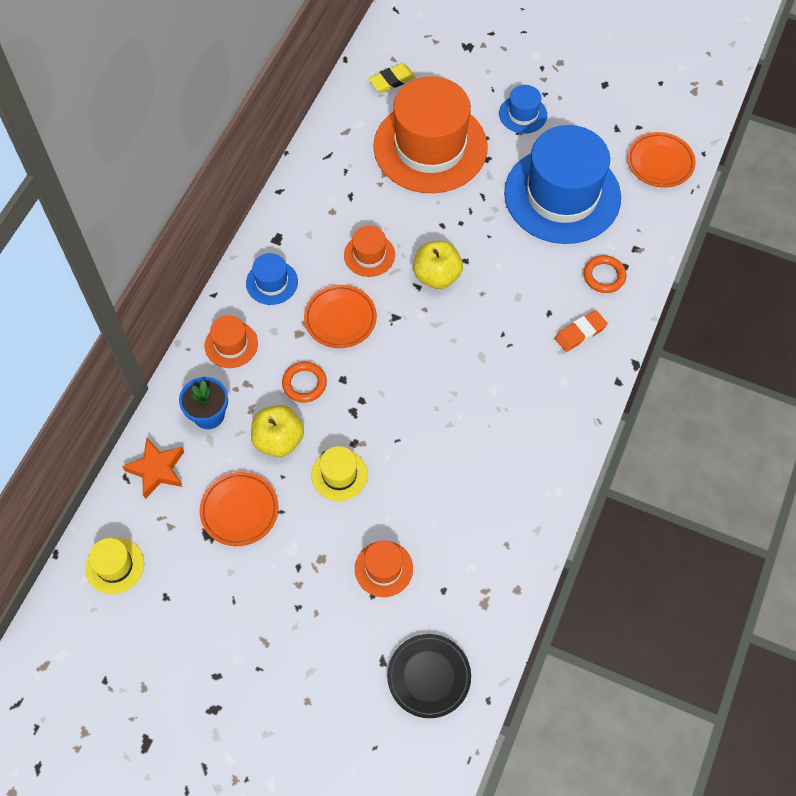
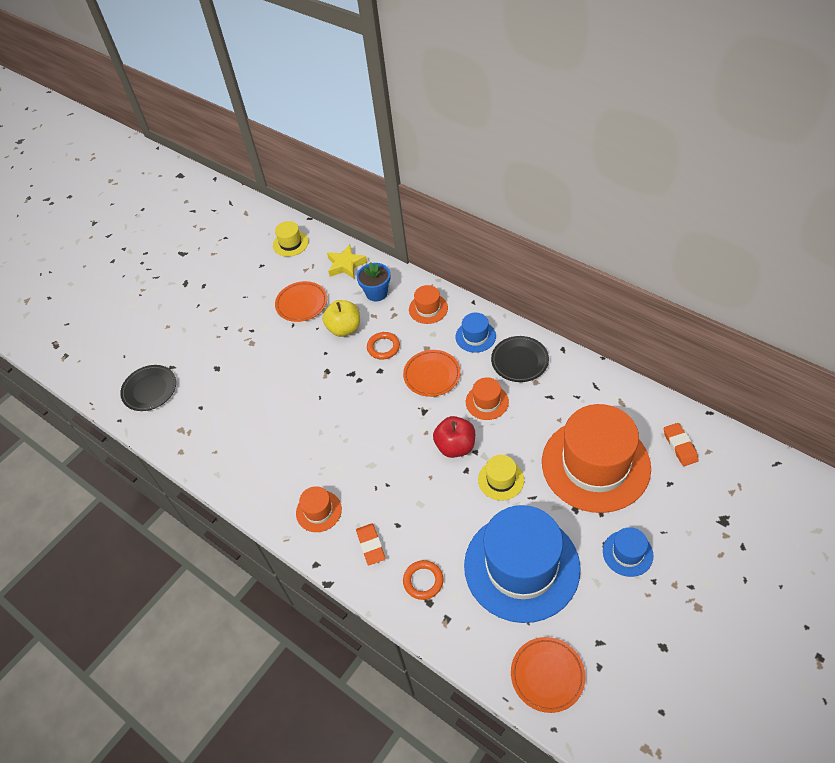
camera: 110 degrees right, 10 degrees down
(157, 470) = (346, 265): orange star -> yellow star
(304, 231) = (519, 361): none -> black plate
(339, 475) = (306, 359): yellow hat -> yellow hat (501, 480)
(383, 569) = (230, 376): orange hat -> orange hat (318, 511)
(392, 80) = (680, 446): yellow eraser -> orange eraser
(437, 276) = (455, 446): yellow apple -> red apple

